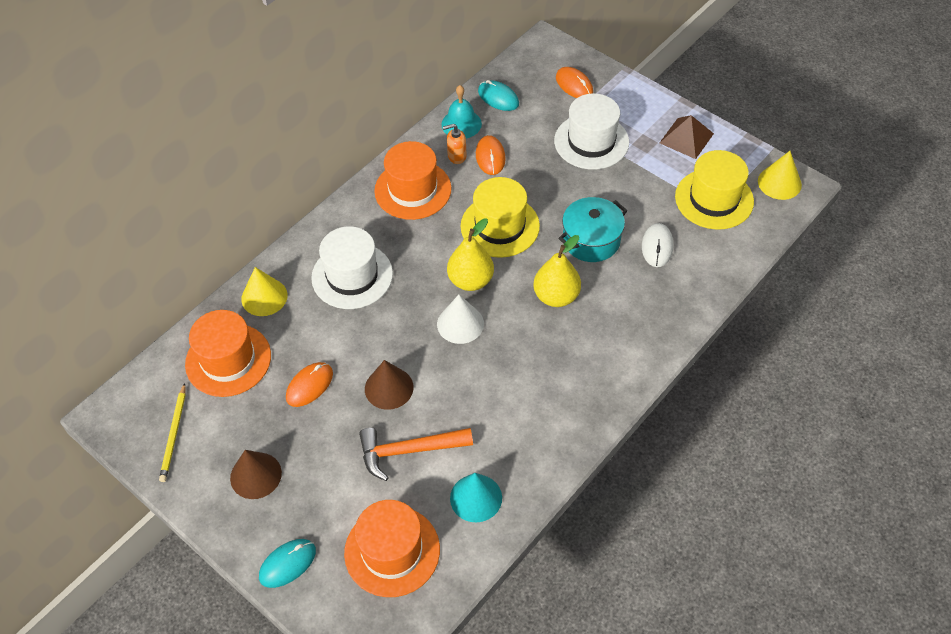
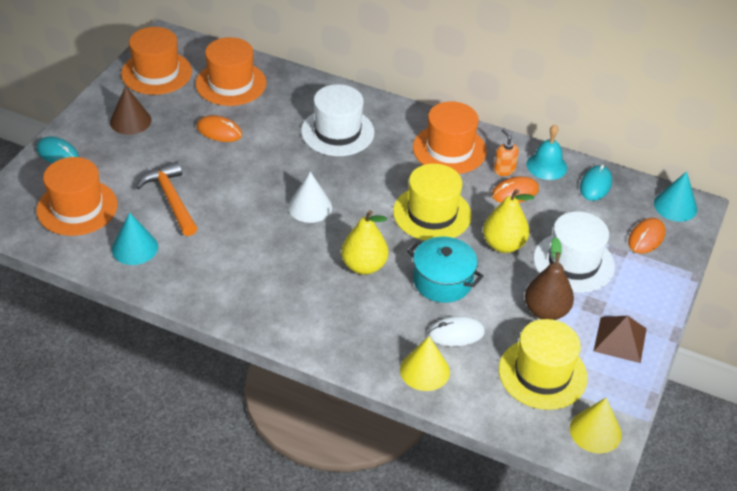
camera: 70 degrees right, 10 degrees down
(174, 434) = (156, 73): yellow pencil -> orange hat
(264, 297) = (297, 88): yellow cone -> yellow cone (424, 370)
(389, 388) = (229, 176): brown cone -> none
(471, 280) = (360, 205): yellow pear -> yellow pear (503, 245)
(541, 54) = (675, 206): none -> turquoise cone
(644, 177) = (546, 311): none -> brown pear

